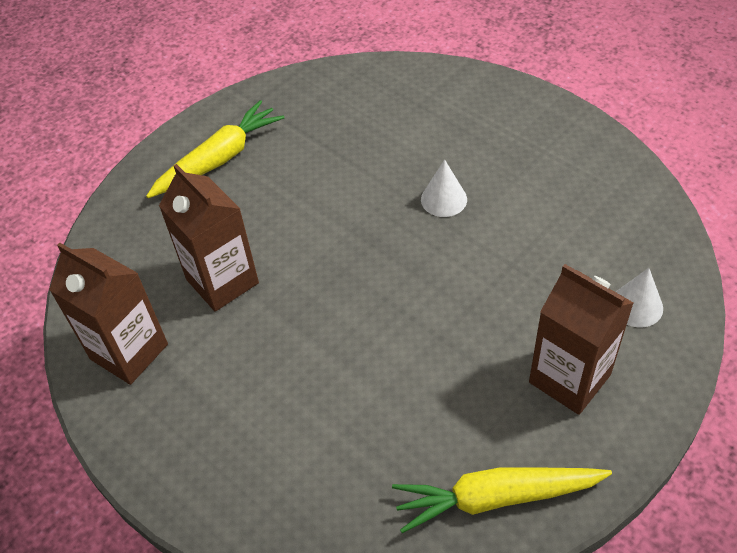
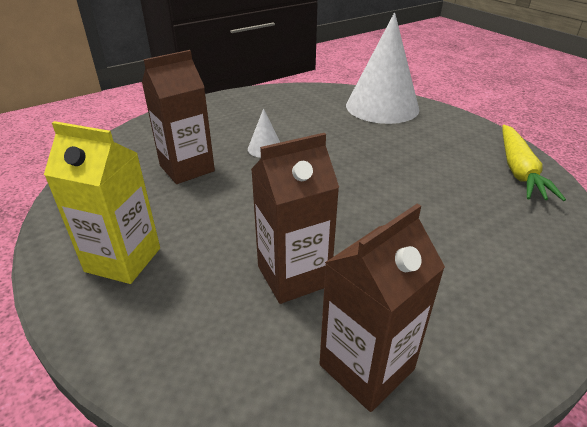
camera: 80 degrees left, 15 degrees down
(219, 159) = (123, 260): yellow carrot -> yellow carton
(569, 378) = (430, 133): brown carton -> brown carton (187, 168)
(636, 306) = (382, 107): white cone -> white cone, size x2.41

